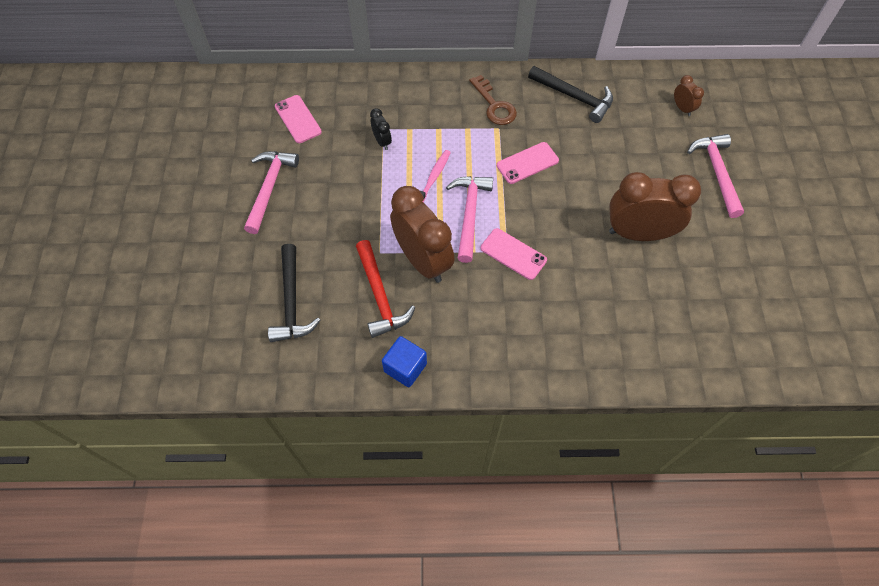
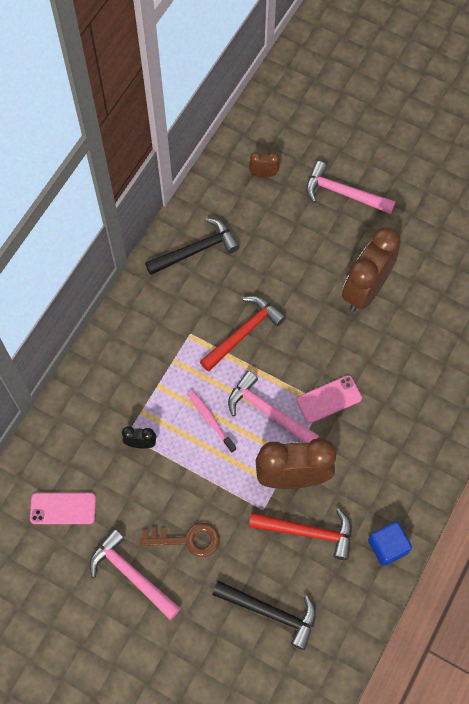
camera: 60 degrees left, 5 degrees up
(494, 105) = (162, 322): brown key -> brown key (187, 539)
(527, 163) = (243, 332): pink phone -> red hammer

